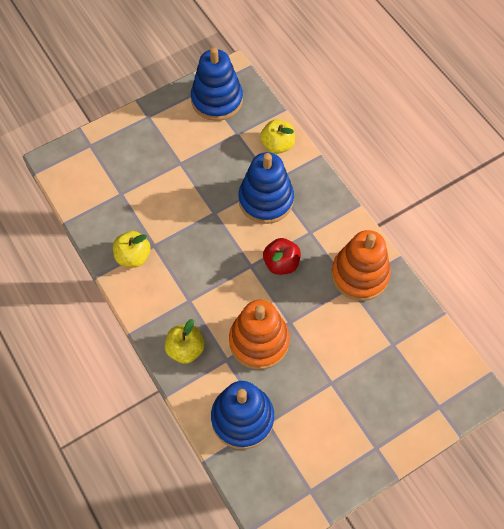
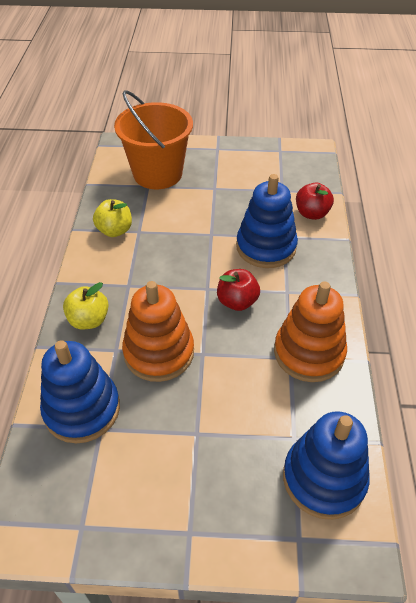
camera: 35 degrees right, 15 degrees down
(119, 175) = (157, 174): none -> orange bucket
(217, 100) = (284, 162): blue stacking toy -> blue stacking toy (324, 478)
(277, 145) = (312, 213): yellow apple -> red apple

